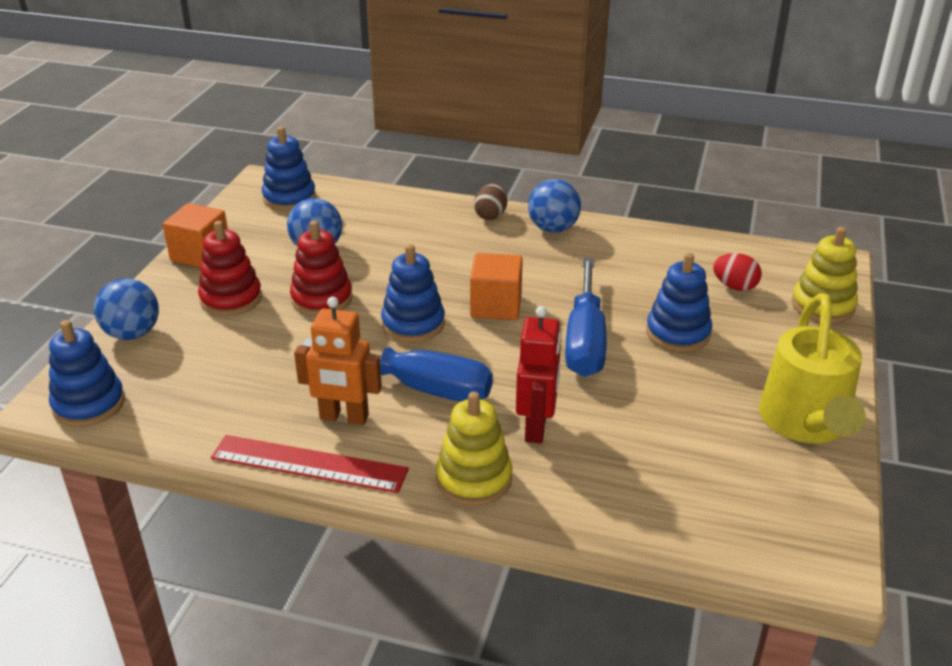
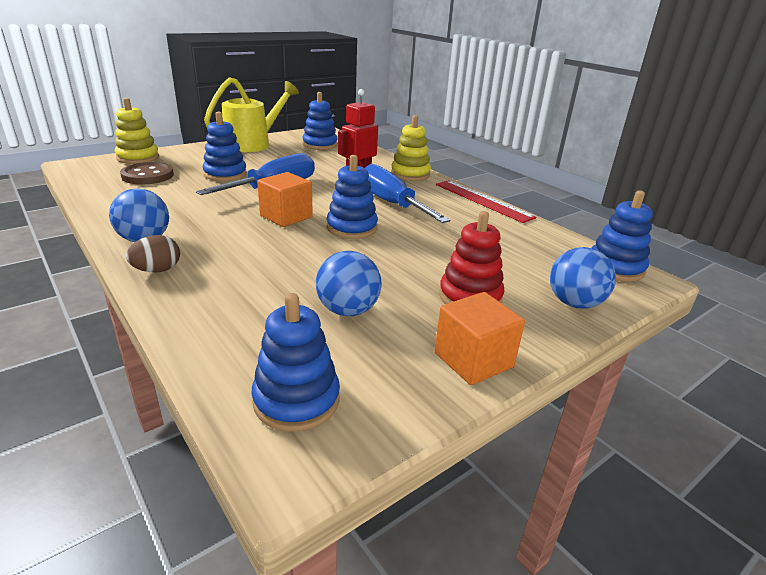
camera: 145 degrees left, 5 degrees down
(322, 299) = (394, 266): red stacking toy -> none
(344, 417) = (448, 207): orange robot -> none
(729, 491) = (320, 145): none -> blue stacking toy
(734, 286) = (148, 175): red egg -> brown button

